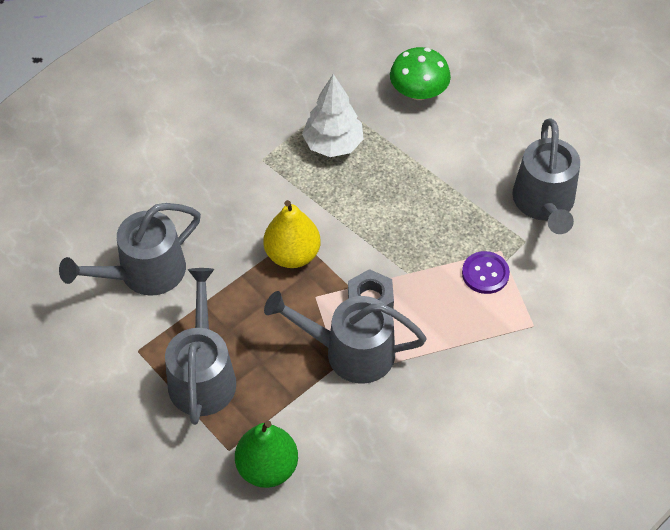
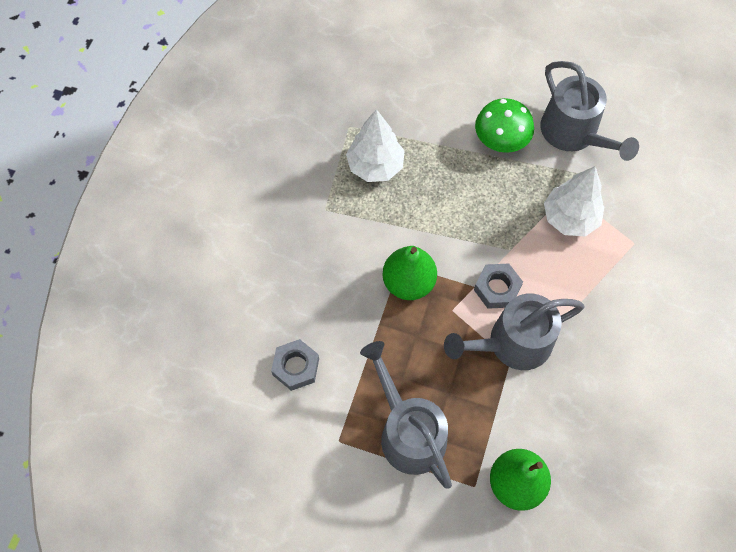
camera: 30 degrees left, 10 degrees up
(144, 273) = (296, 367): grey watering can -> grey nut
(292, 254) = (408, 282): yellow pear -> green pear
(418, 91) = (412, 84): green mushroom -> green mushroom (501, 139)
(485, 273) = (569, 218): purple button -> white tree

